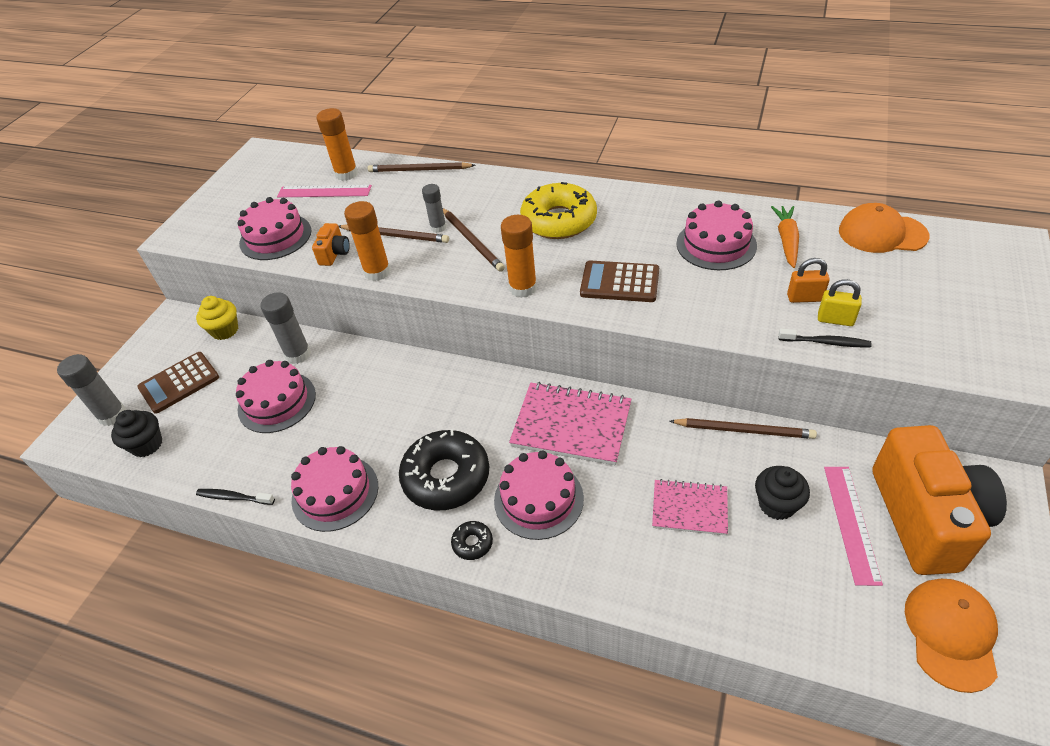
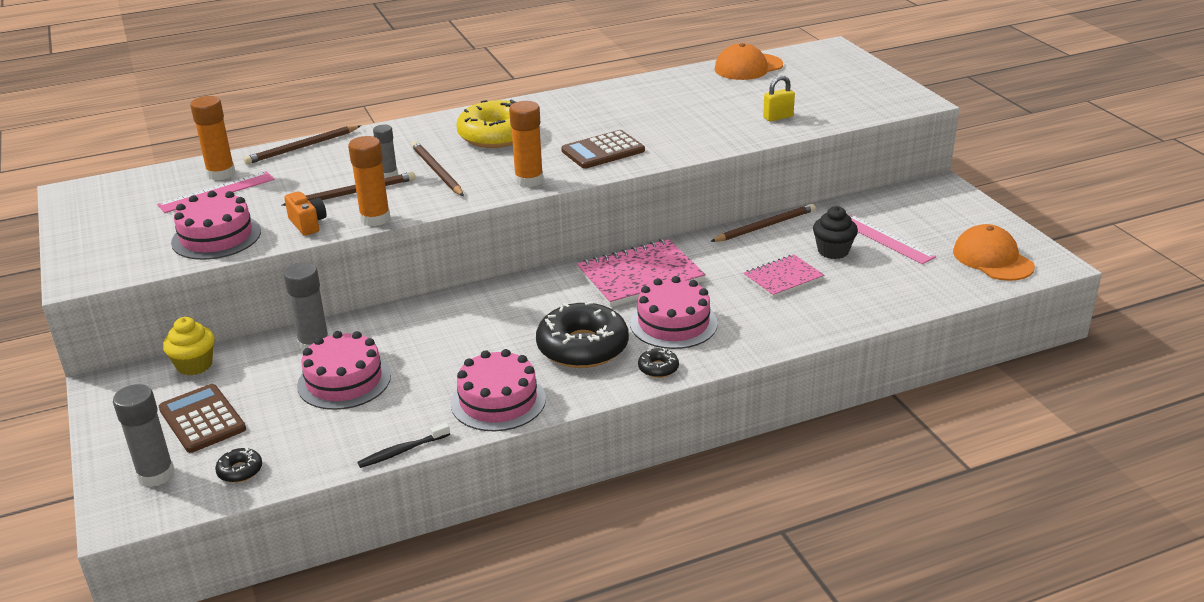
camera: 45 degrees left, 15 degrees down
(147, 445) = (240, 470): black cupcake -> black donut
(179, 383) = (202, 419): brown calculator -> brown calculator turned 135 degrees clockwise
(472, 241) = (437, 171): brown pencil -> brown pencil turned 135 degrees counterclockwise
(716, 244) = (644, 108): pink cake -> none
(786, 241) = (691, 90): orange carrot -> none
(804, 298) = (744, 114): orange padlock -> none
(825, 342) = (787, 129): black toothbrush -> none
(925, 518) = (921, 218): orange camera -> none

